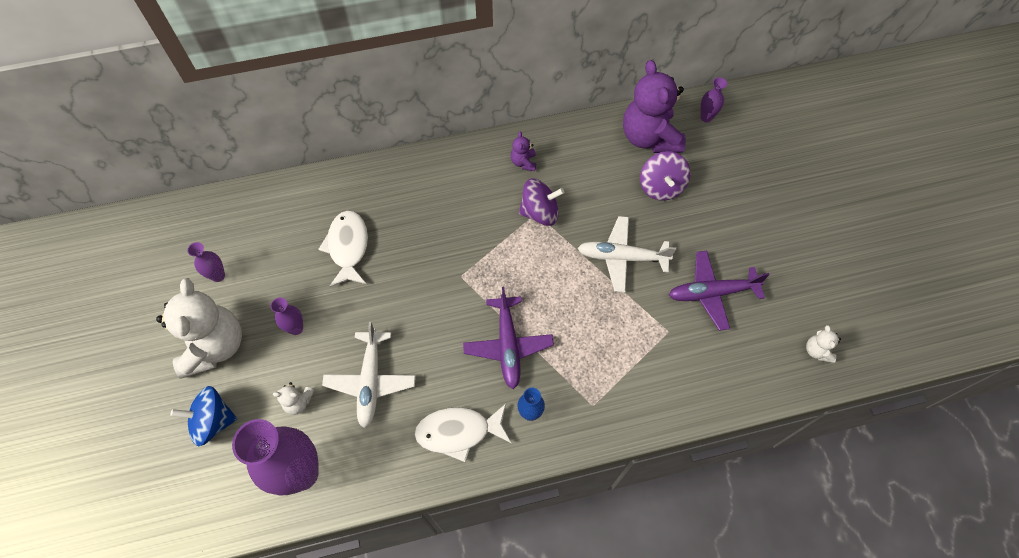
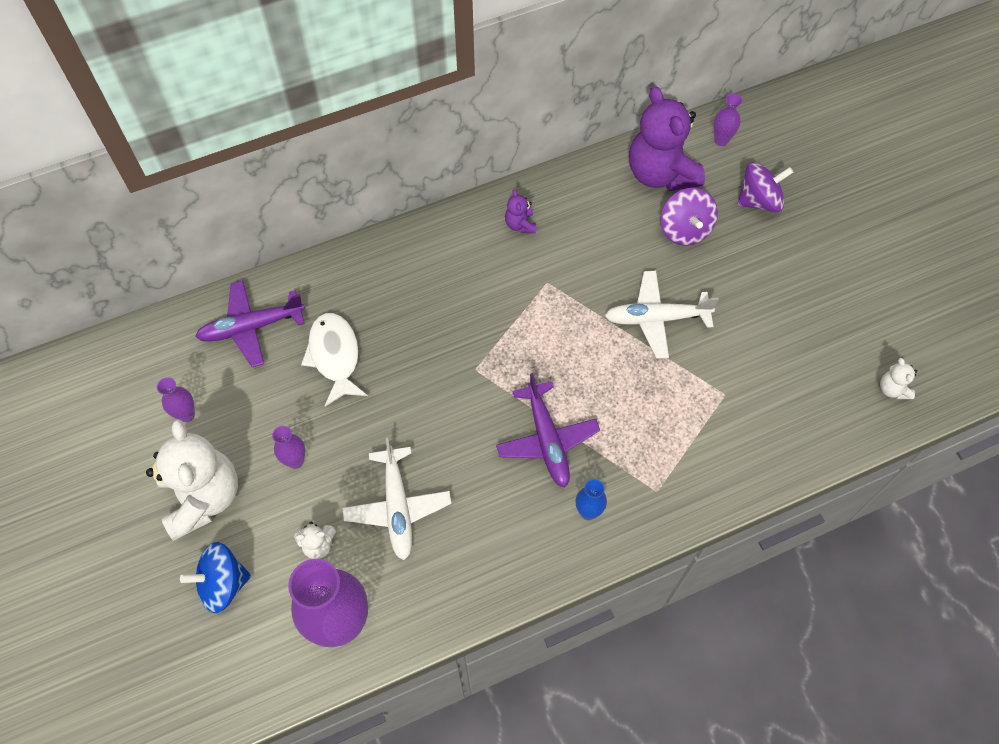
camera: 10 degrees left, 0 degrees up
(458, 432) = (511, 546): white fish -> none
(540, 212) = (551, 281): purple spinning top -> purple spinning top (759, 200)
(712, 293) = (766, 343): purple plane -> purple plane (252, 327)

